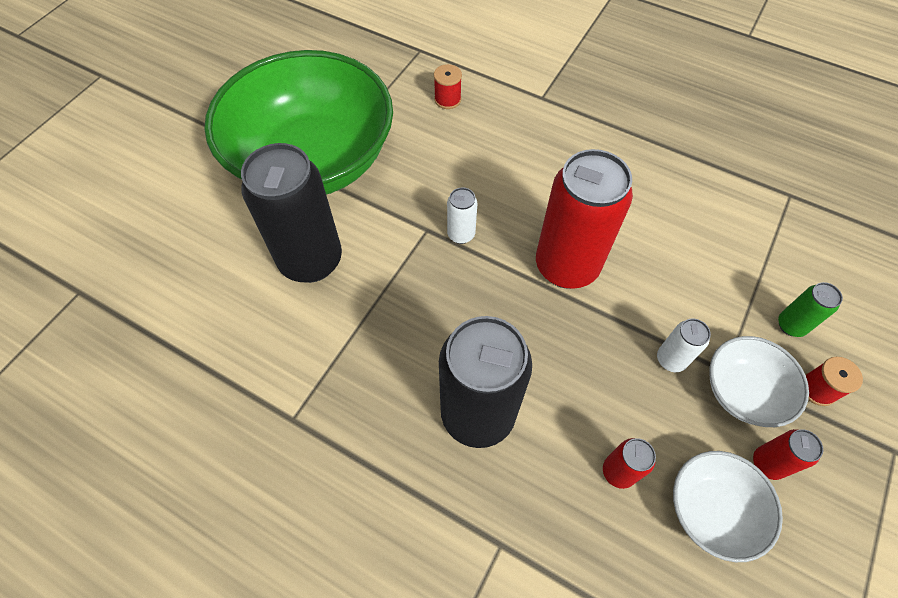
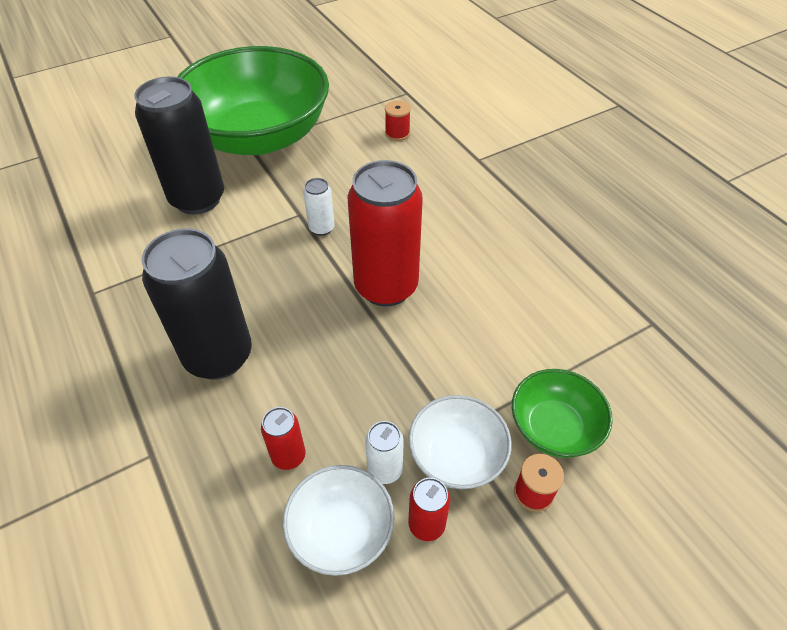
camera: 30 degrees right, 10 degrees down
(671, 359) = (412, 397): white can -> white can (385, 470)
(791, 325) = (554, 427): green can -> green bowl

